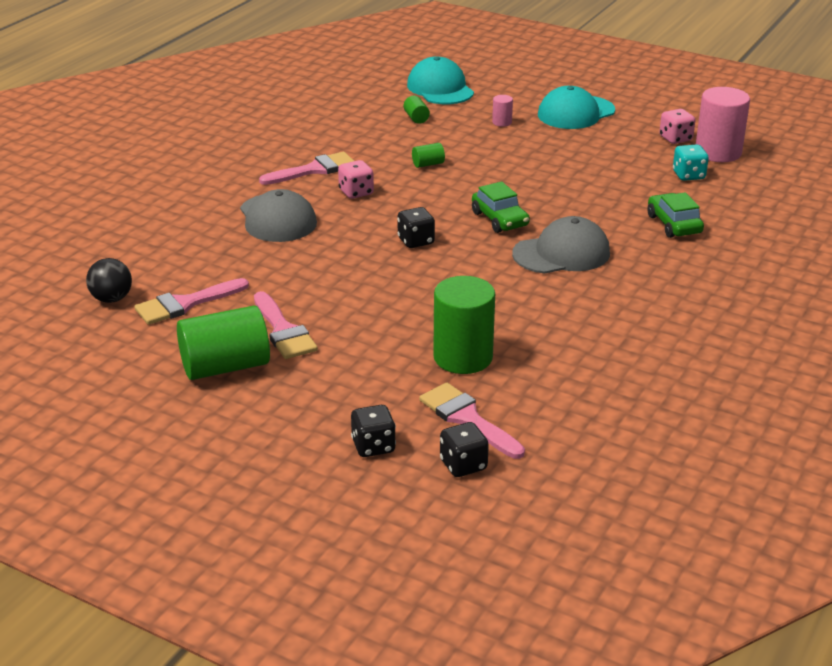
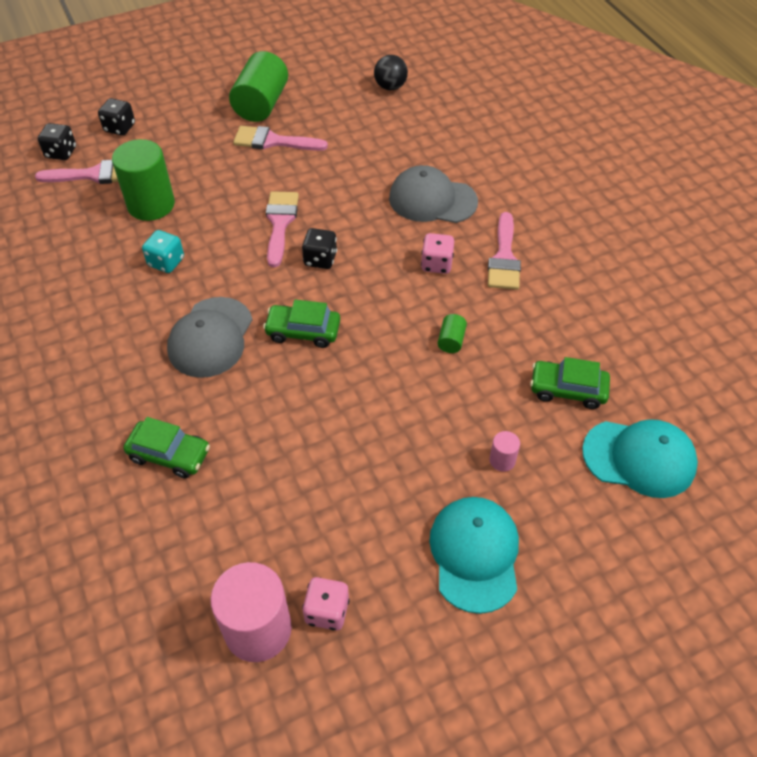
camera: 125 degrees right, 20 degrees up
(185, 304) = (351, 113): pink brush -> pink brush (280, 223)
(416, 118) = (567, 389): green cylinder -> green car
(688, 175) = (238, 549): turquoise dice -> turquoise dice (166, 262)

